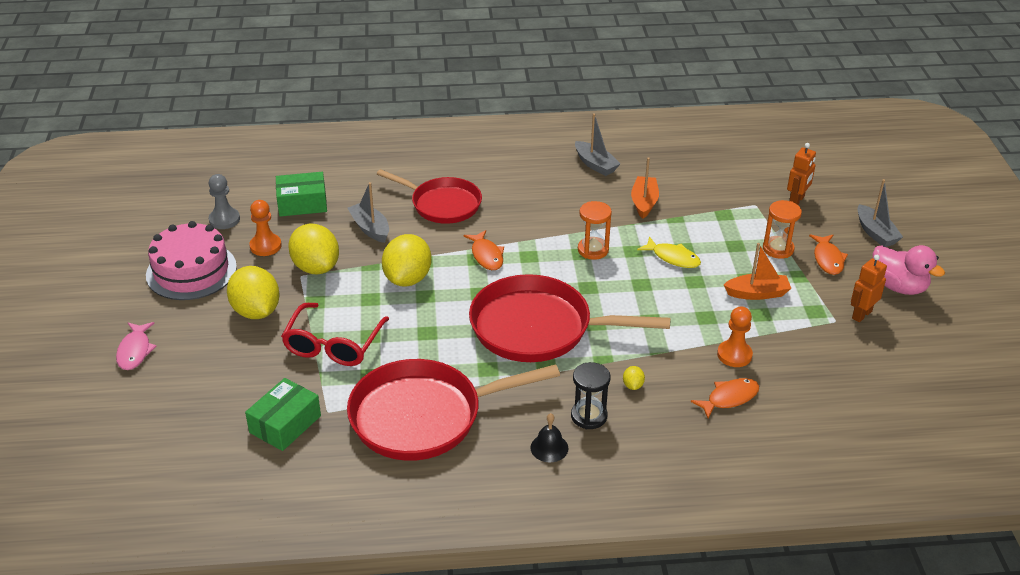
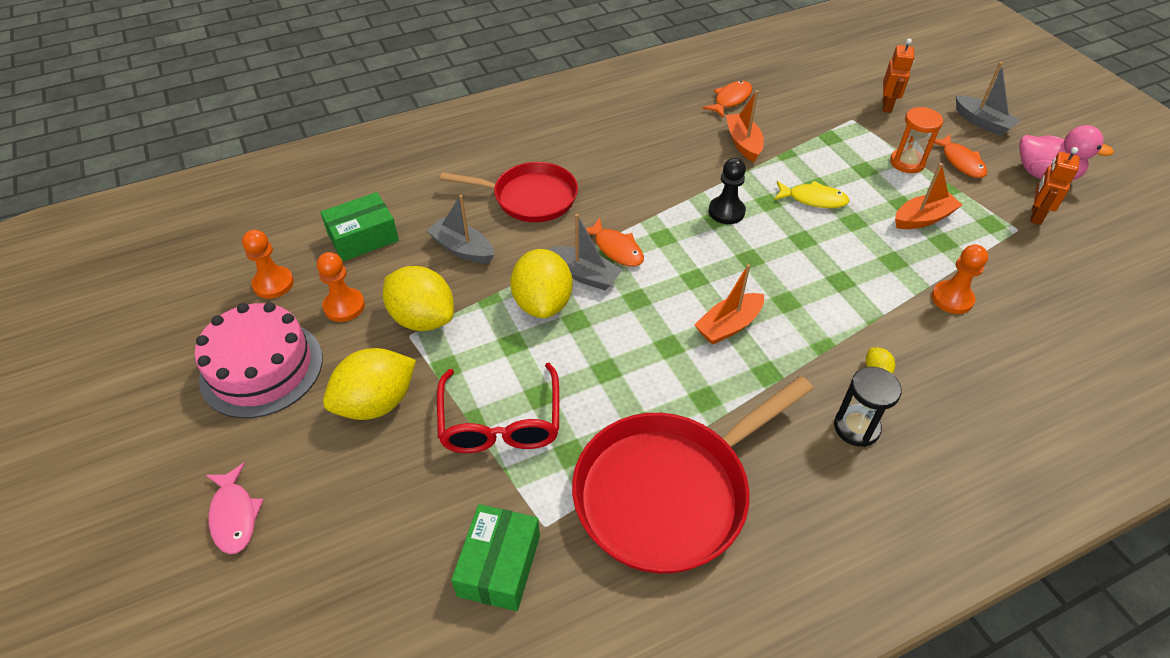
camera: 20 degrees left, 10 degrees up
(224, 220) = (273, 284): grey pawn -> orange pawn
(256, 311) = (376, 403): yellow lemon -> yellow lemon turned 75 degrees counterclockwise
(538, 328) = (728, 326): red pan -> orange boat
(549, 448) = (841, 487): black bell -> none
(593, 250) = (726, 211): orange hourglass -> black pawn
(595, 165) = (667, 112): grey boat -> grey boat (585, 275)
(729, 398) = (984, 355): orange fish -> orange fish (730, 100)

